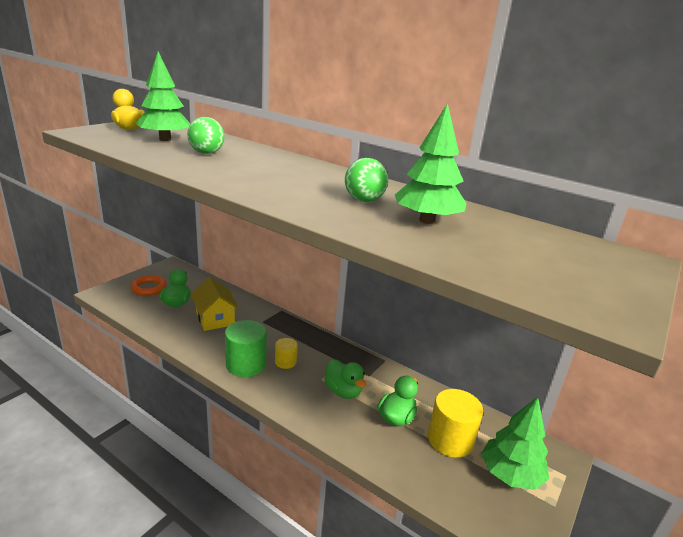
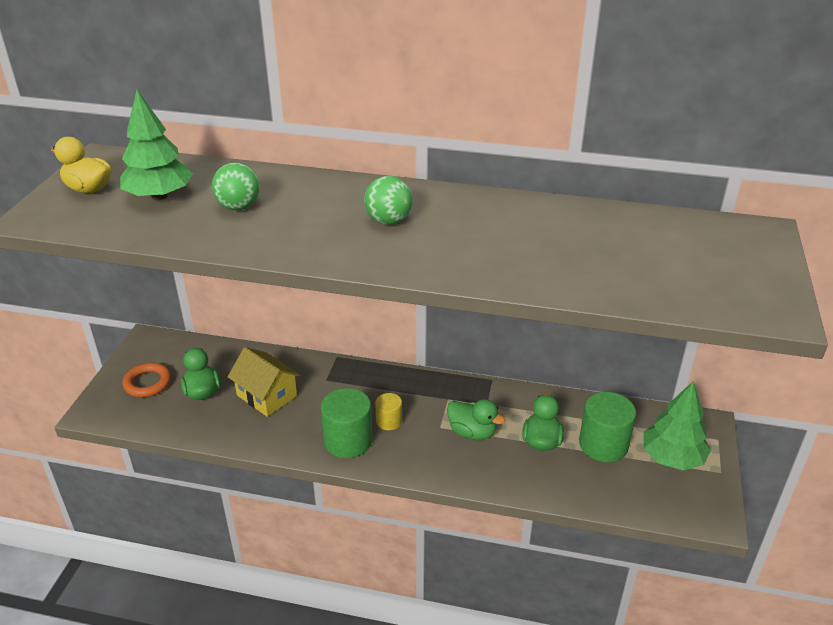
camera: 20 degrees left, 10 degrees up
(364, 200) = (480, 232): green ball -> green ball (388, 221)
(427, 220) = (561, 243): green tree -> none
(450, 440) = (603, 444): yellow cylinder -> green cylinder

